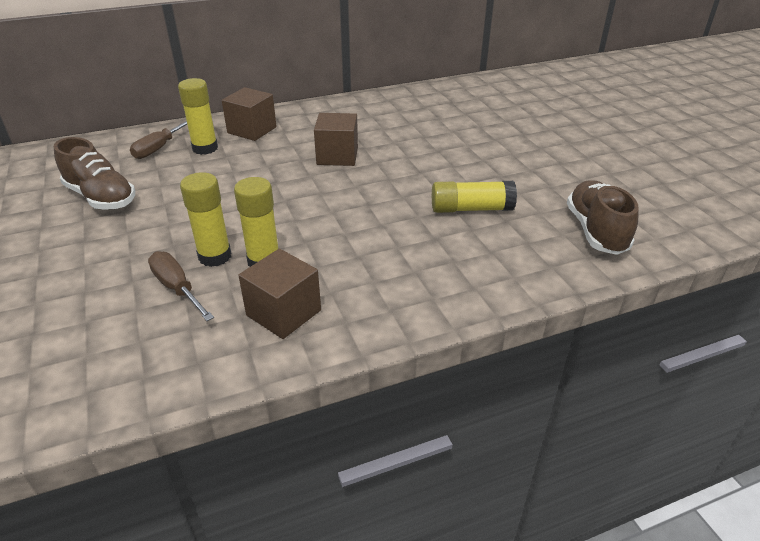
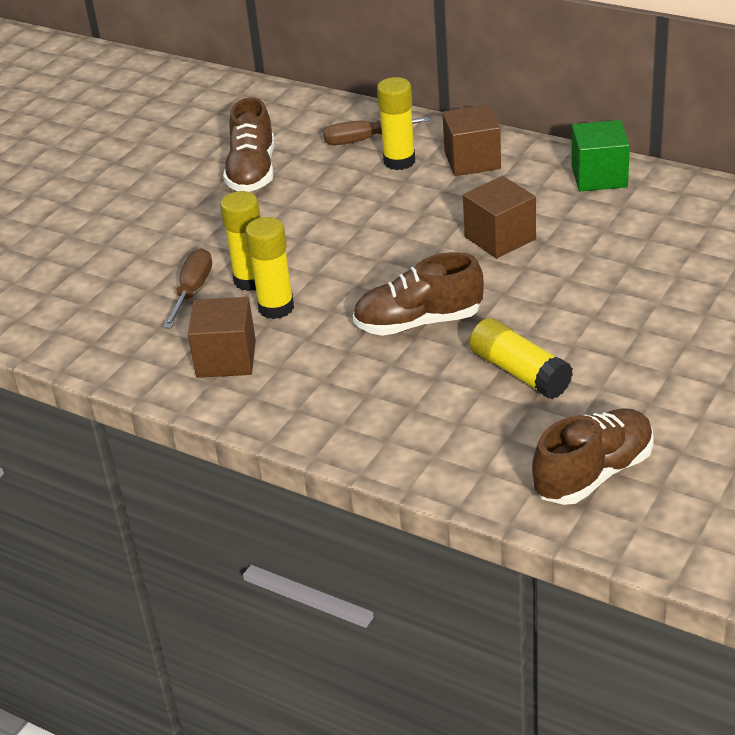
camera: 55 degrees right, 0 degrees up
(336, 109) = (599, 176): none -> green cube
(371, 217) = (418, 322): none -> brown shoe

